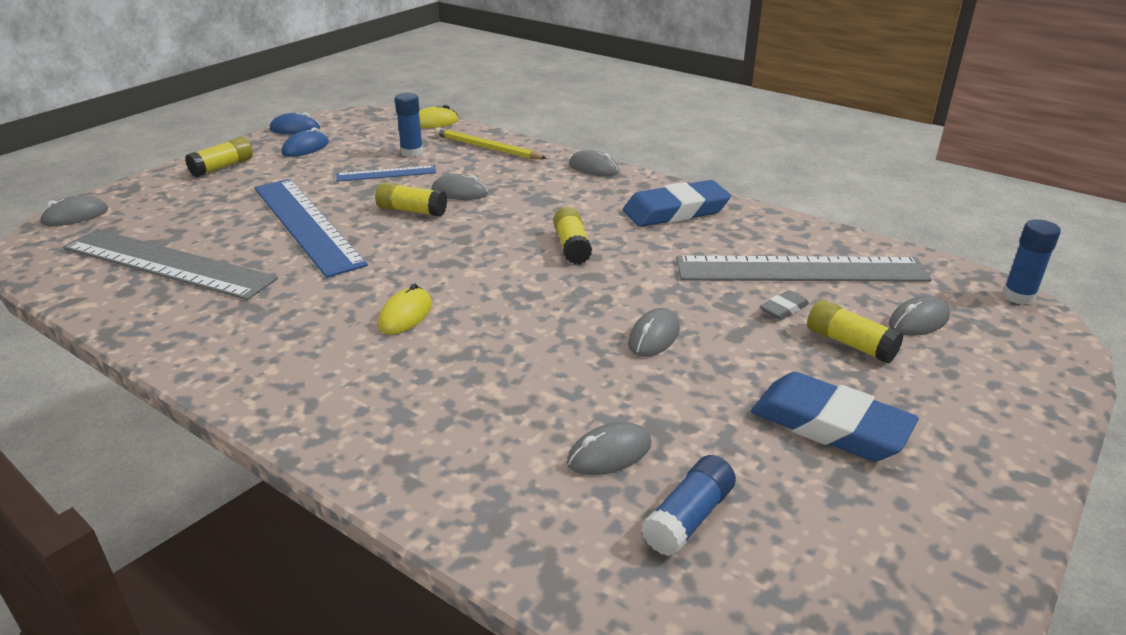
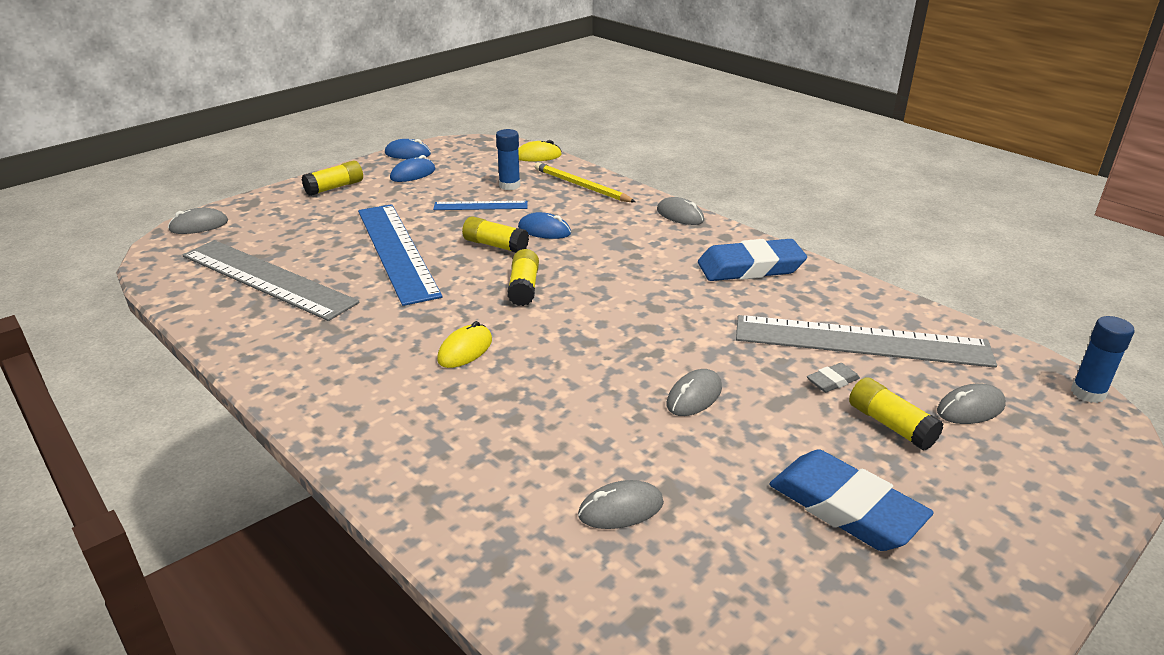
camera: 10 degrees right, 0 degrees up
(459, 192) = (544, 230): grey mouse -> blue mouse
(572, 246) = (638, 295): yellow glue stick -> yellow glue stick (524, 288)
(688, 518) = (680, 583): blue glue stick -> none

